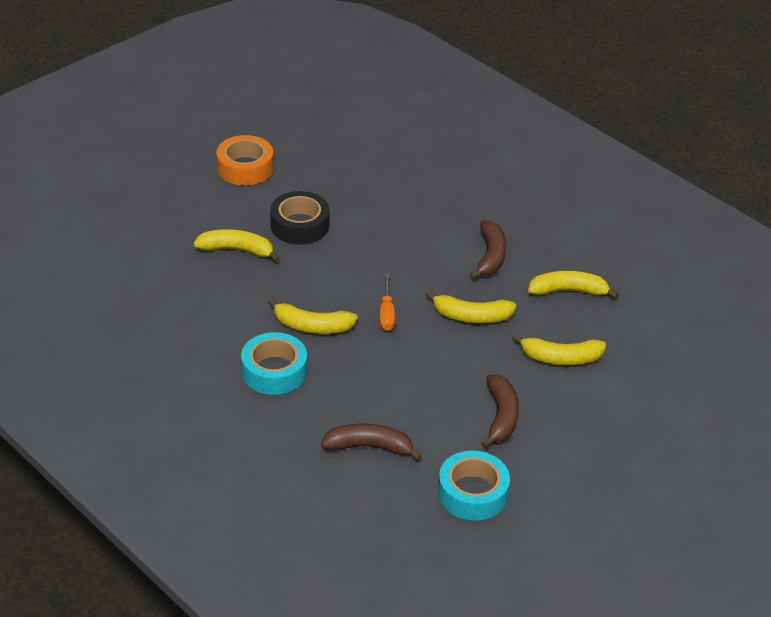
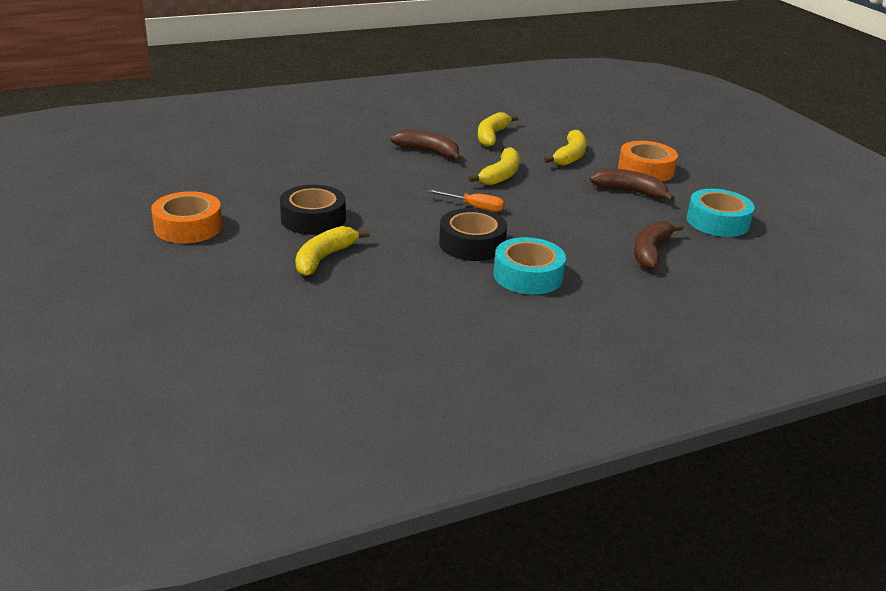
camera: 70 degrees left, 10 degrees down
(312, 326) = (472, 244): yellow banana -> black tape
(570, 423) = (646, 170): none -> orange tape

